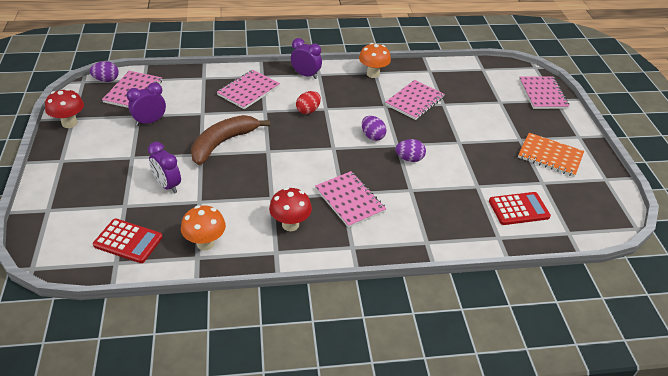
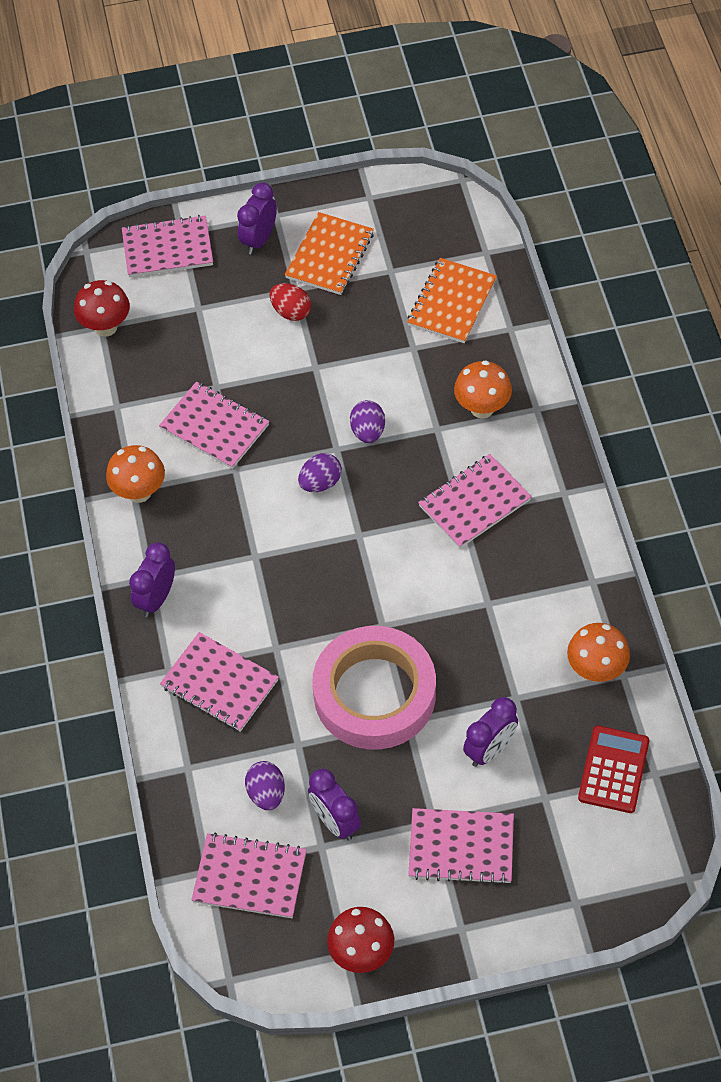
camera: 90 degrees left, 15 degrees up
(106, 80) = (219, 938): purple egg -> purple egg (266, 793)
(110, 166) = (461, 847): none -> pink notebook
(223, 143) = (374, 694): brown banana -> pink tape
(290, 224) = (538, 571): red mushroom -> red mushroom (106, 327)
(308, 111) = (265, 581): red egg -> red egg (291, 312)
(427, 213) = (482, 408): none -> orange mushroom
(518, 209) = (452, 302): red calculator -> orange notebook
(557, 128) = (259, 240): none -> purple clock

